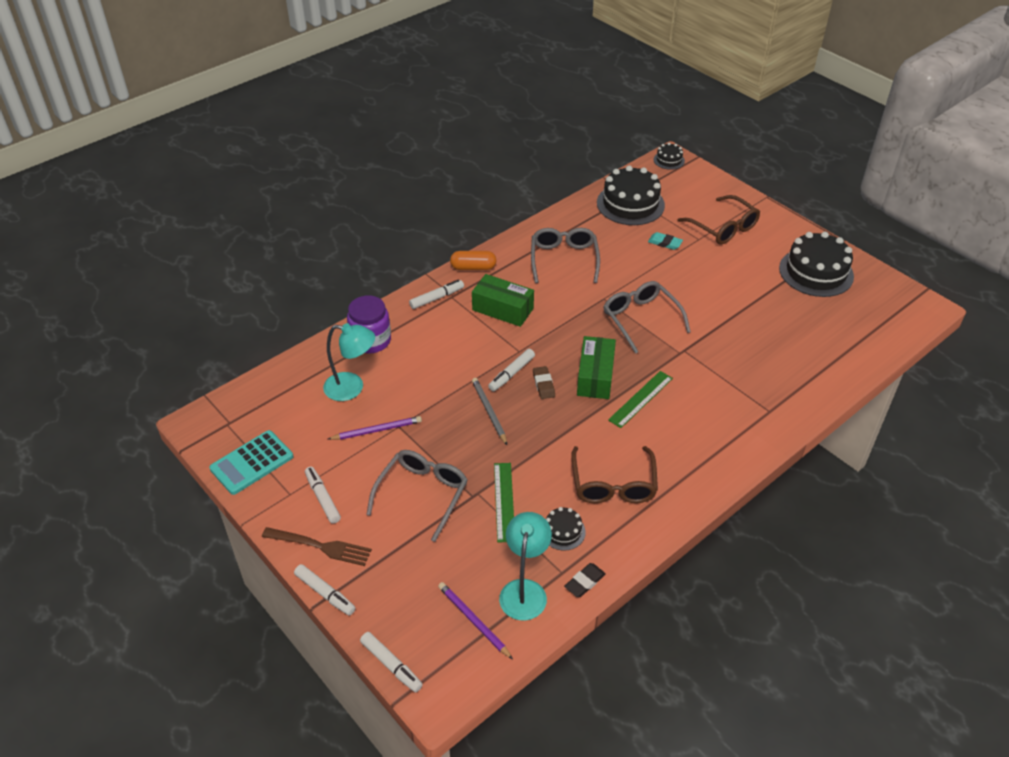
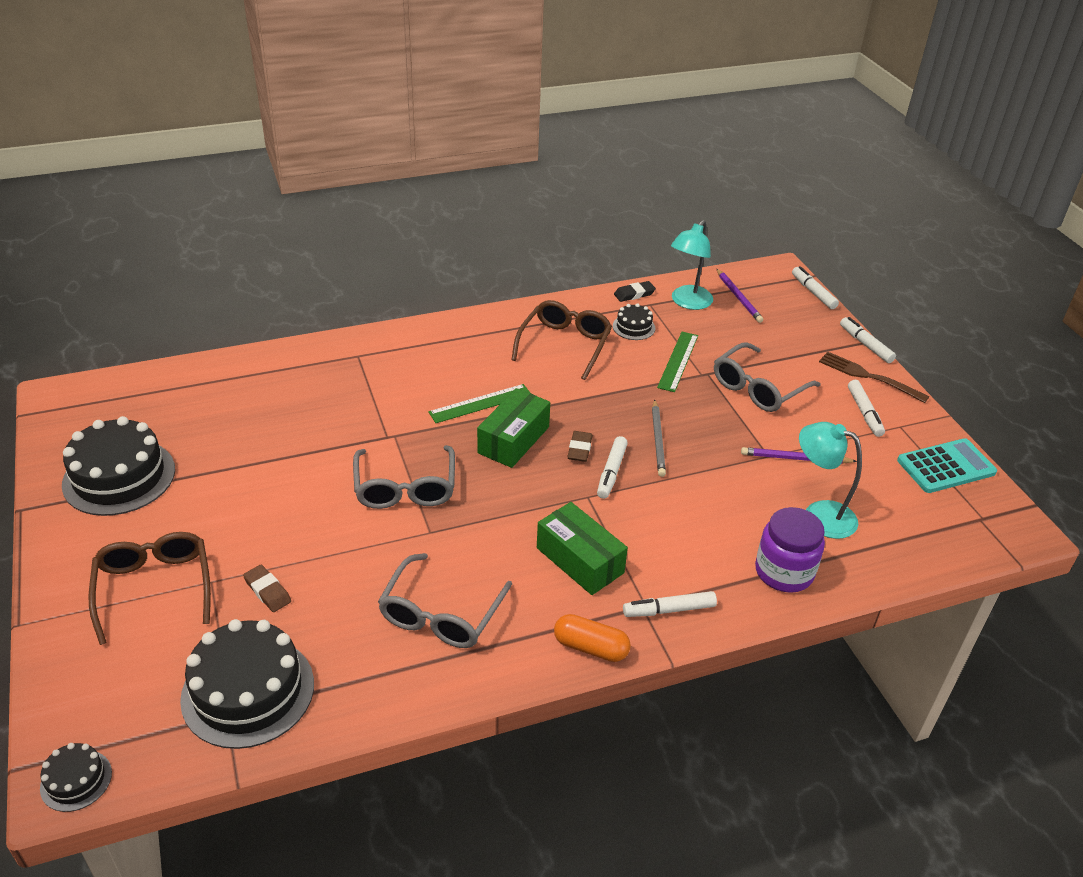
camera: 160 degrees left, 5 degrees down
(511, 374) = (611, 472): white marker -> white marker turned 135 degrees clockwise
(665, 243) = (267, 591): turquoise eraser -> brown eraser

